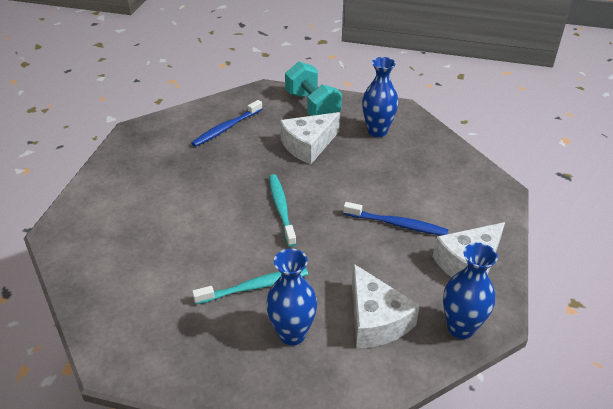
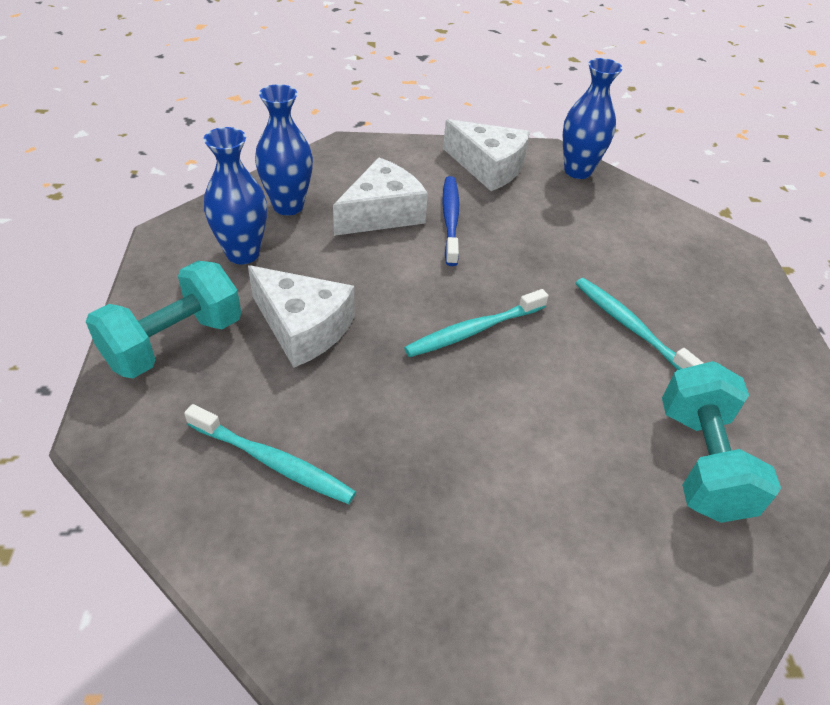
camera: 110 degrees left, 5 degrees up
(138, 276) = (701, 462): none -> turquoise dumbbell
(227, 128) = (272, 461): blue toothbrush -> turquoise toothbrush
(292, 334) = (671, 281): blue vase -> blue vase (288, 206)
(375, 320) = (607, 224): white cheese -> white cheese (382, 213)

